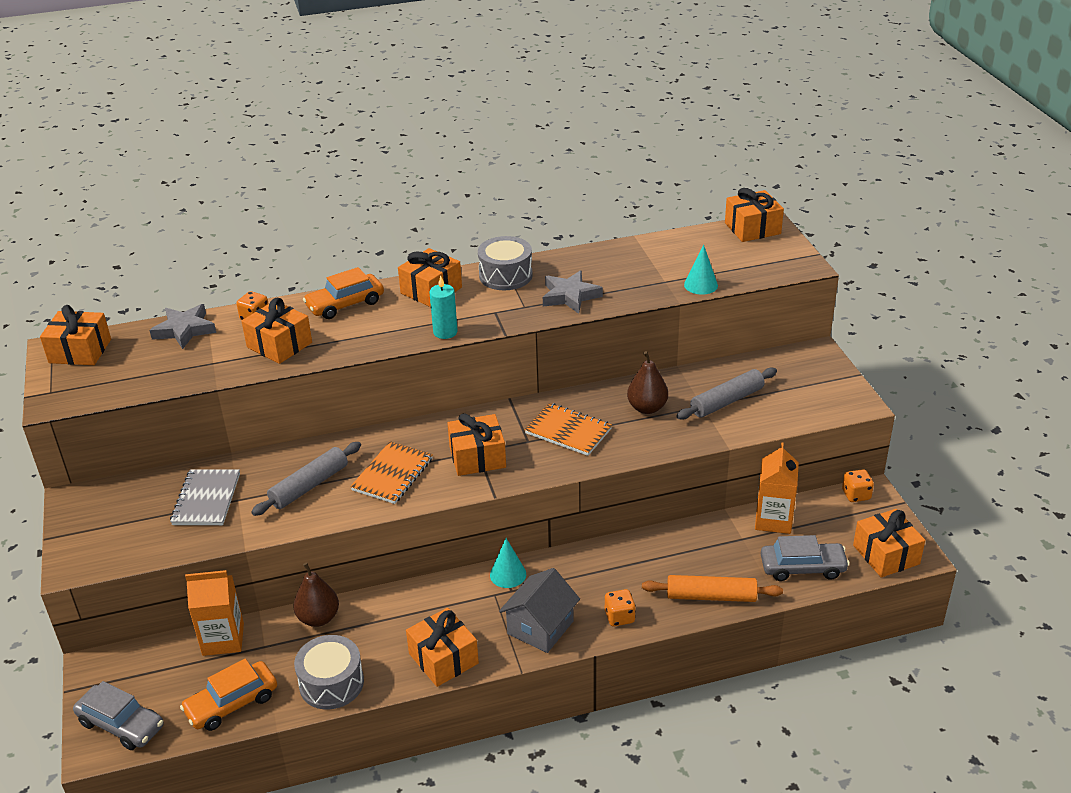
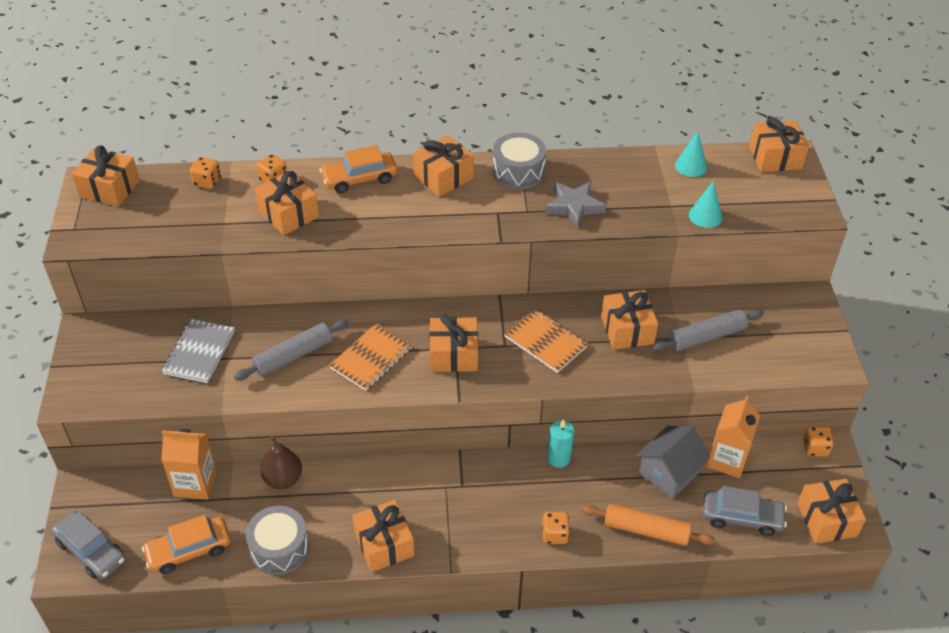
camera: 10 degrees right, 10 degrees up
(184, 330) = (207, 182): grey star -> orange dice
(445, 332) = (445, 227): turquoise candle -> turquoise candle (558, 458)
(508, 574) = (463, 468): turquoise cone -> turquoise cone (690, 166)
(540, 627) = (479, 530): grey house -> grey house (669, 473)
(647, 408) = (627, 330): brown pear -> orange gift

